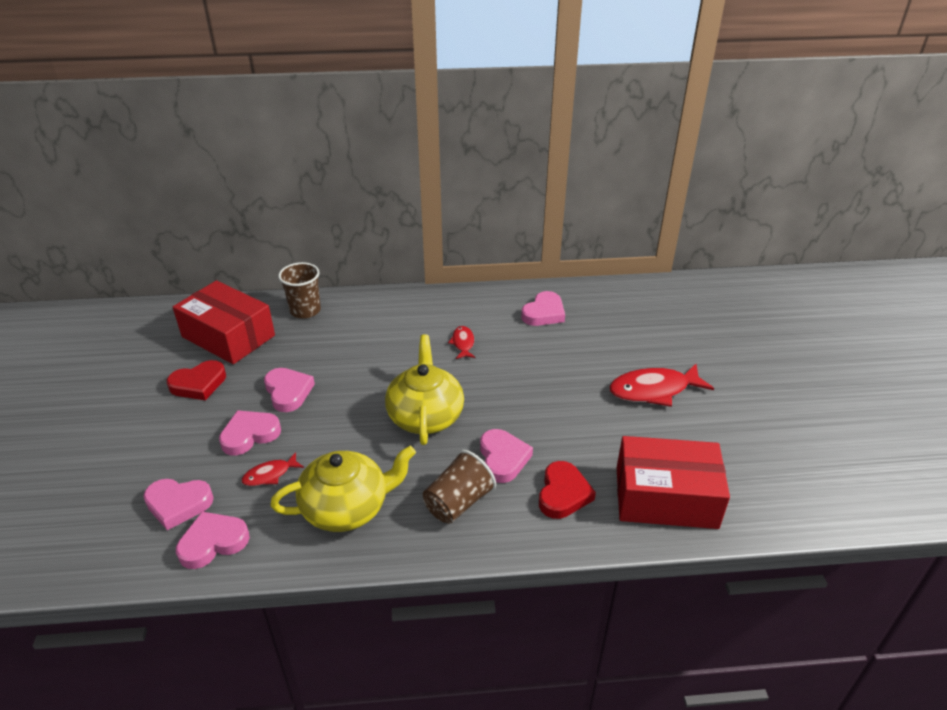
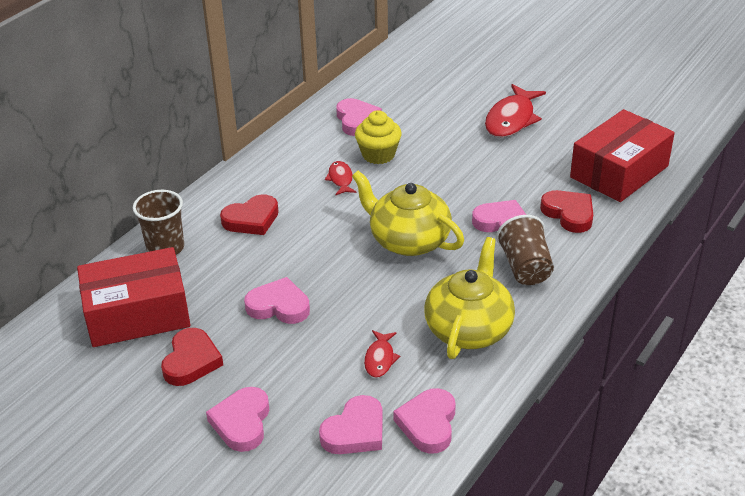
camera: 50 degrees left, 0 degrees up
(250, 435) = (311, 352): pink heart -> pink heart (242, 422)
(372, 329) = (251, 219): none -> red heart
(463, 343) = (340, 179): red fish -> red fish turned 45 degrees clockwise
(514, 345) = (378, 155): none -> yellow cupcake

